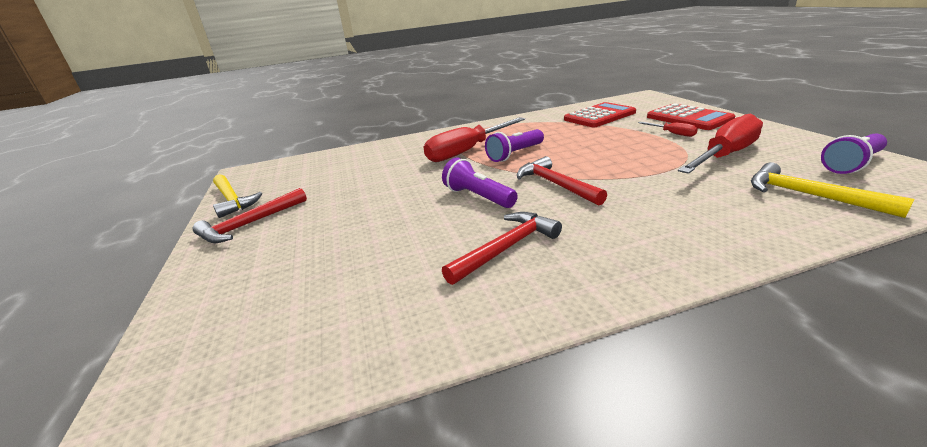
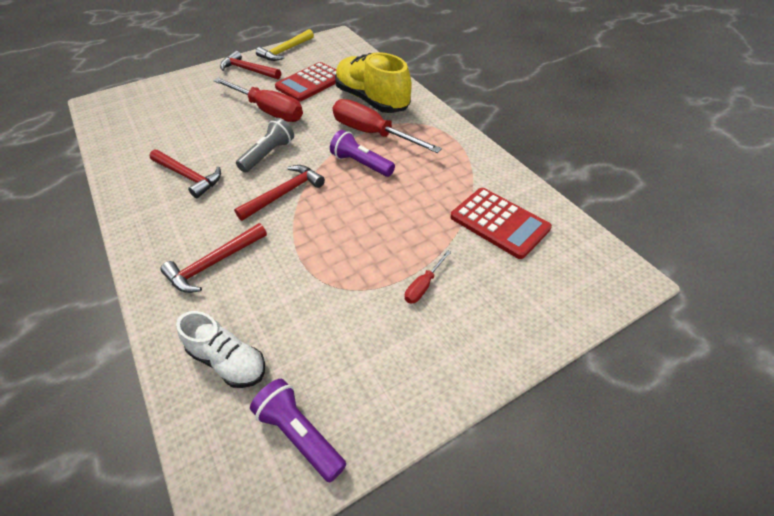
camera: 75 degrees right, 20 degrees up
(407, 152) = (372, 100): none -> yellow shoe
(478, 197) = (268, 154): purple flashlight -> grey flashlight
(679, 214) = (214, 264): none -> red hammer
(688, 118) = (494, 312): red calculator -> red calculator (310, 83)
(724, 155) = (342, 320): red screwdriver -> red screwdriver (268, 111)
(809, 195) = (228, 361): yellow hammer -> white shoe

